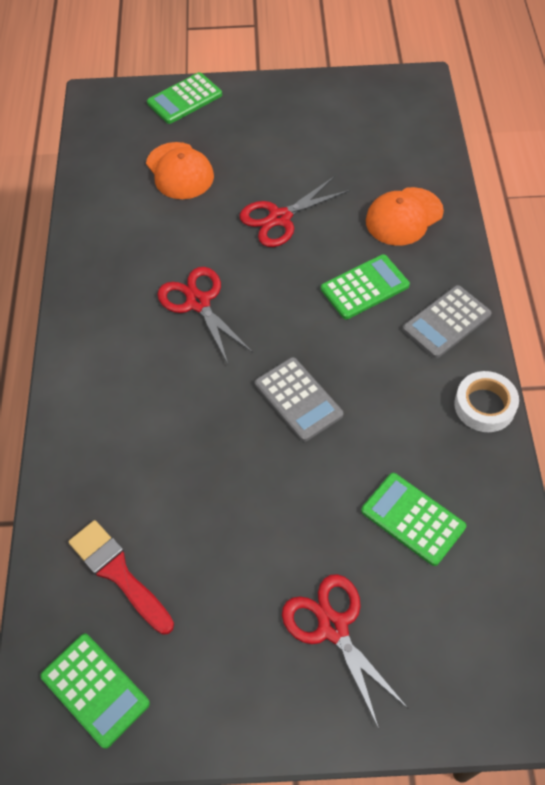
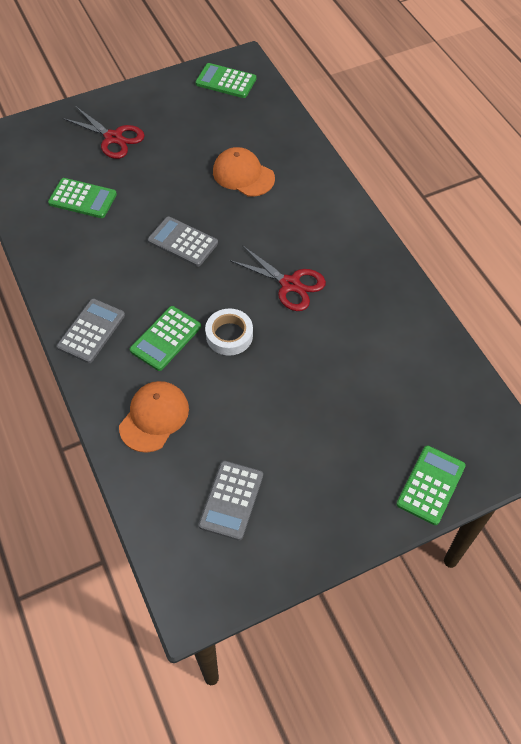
camera: 155 degrees right, 0 degrees up
(118, 573) = (244, 125): red brush -> none
(179, 171) = (379, 396): orange cap -> orange cap (243, 175)
(280, 218) = (263, 378): red scissors -> none
(358, 135) = (231, 500): none -> grey calculator
(484, 405) = (49, 278): white tape -> white tape (229, 335)

